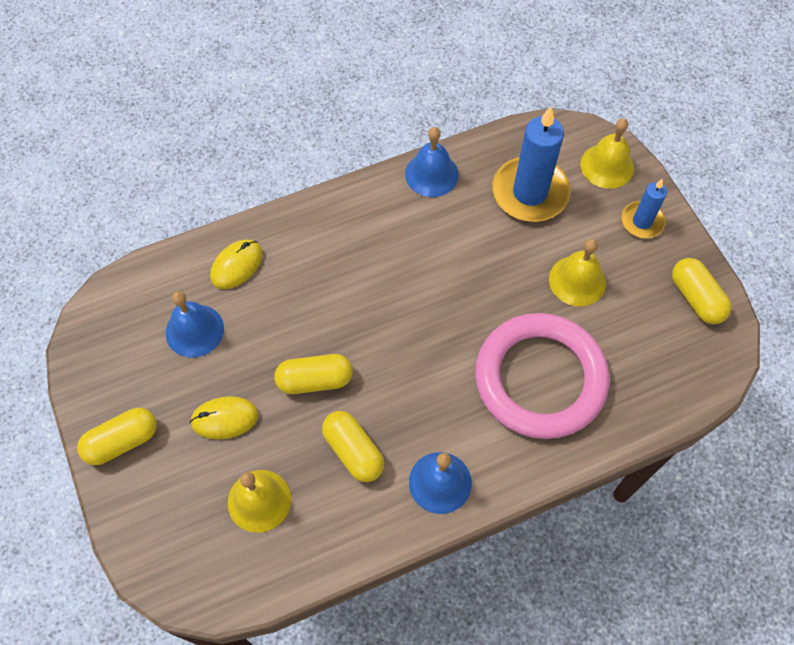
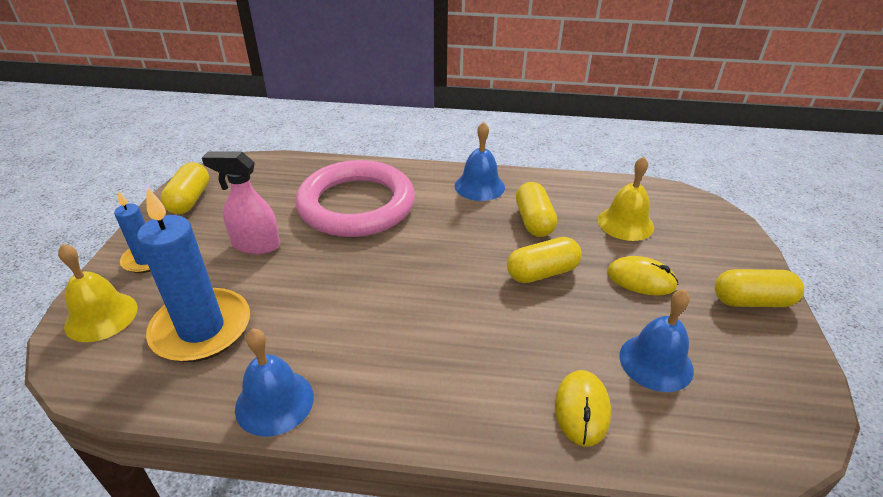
camera: 150 degrees left, 25 degrees down
(236, 265) = (582, 409): yellow mouse -> yellow mouse turned 60 degrees counterclockwise
(314, 380) = (542, 272): yellow capsule -> yellow capsule turned 45 degrees counterclockwise
(577, 280) = (255, 245): yellow bell -> pink spray bottle

